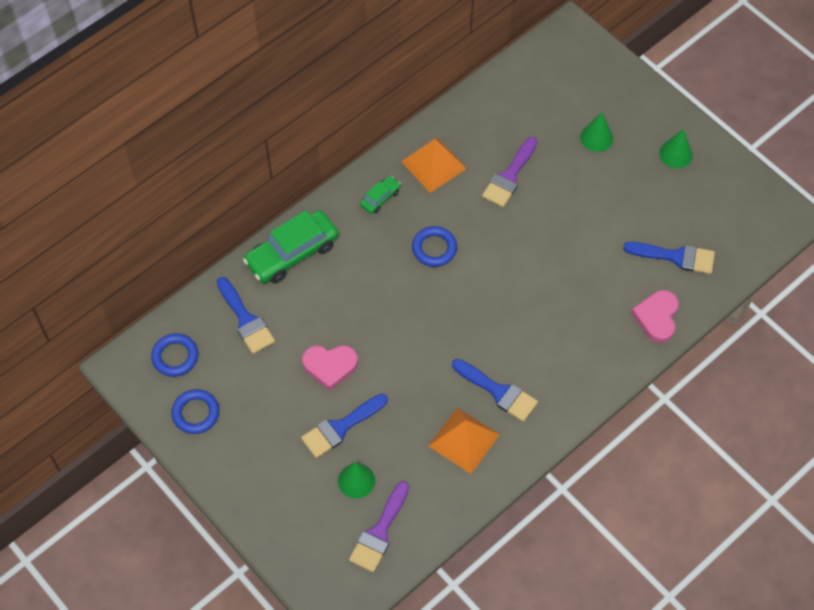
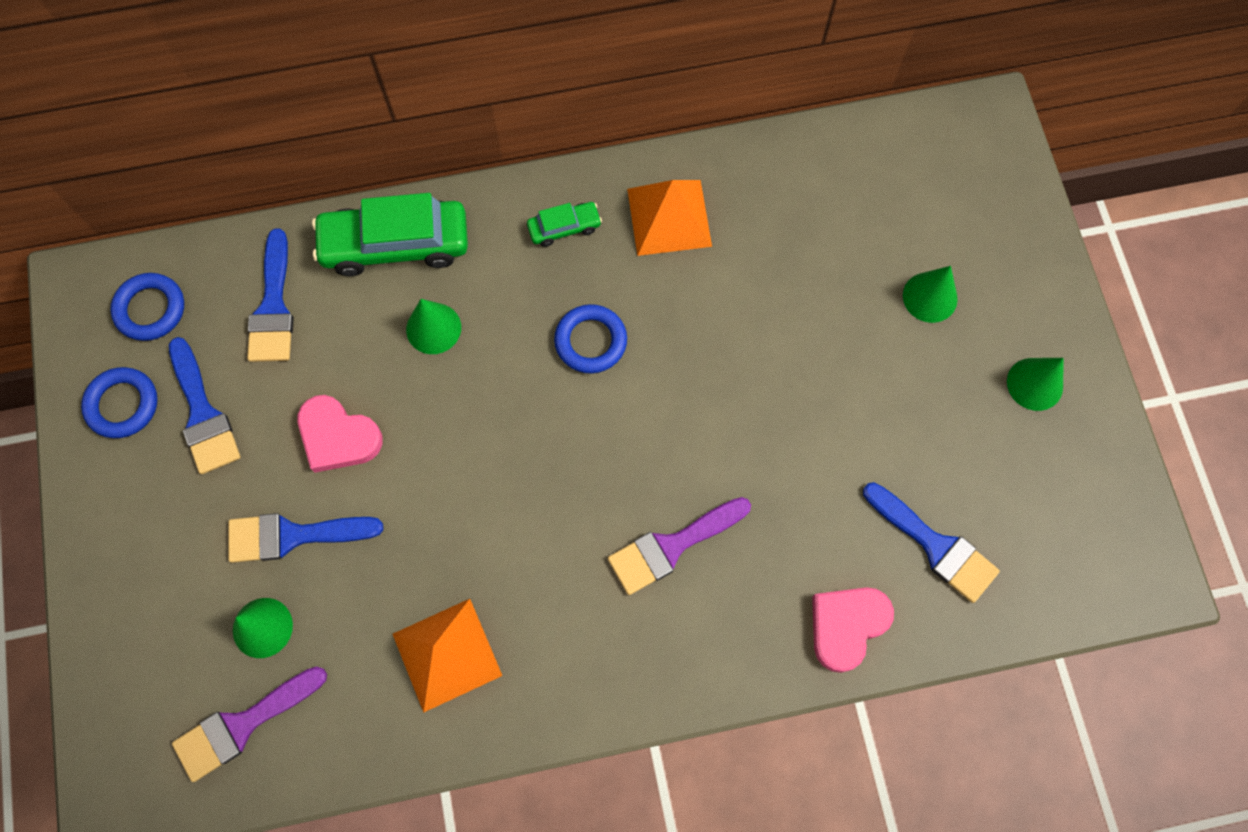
camera: 30 degrees right, 10 degrees up
(344, 285) = (433, 328): none -> green cone
(498, 392) = (542, 609): blue brush -> blue brush (203, 414)
(509, 176) = (765, 290): purple brush -> purple brush (671, 547)

